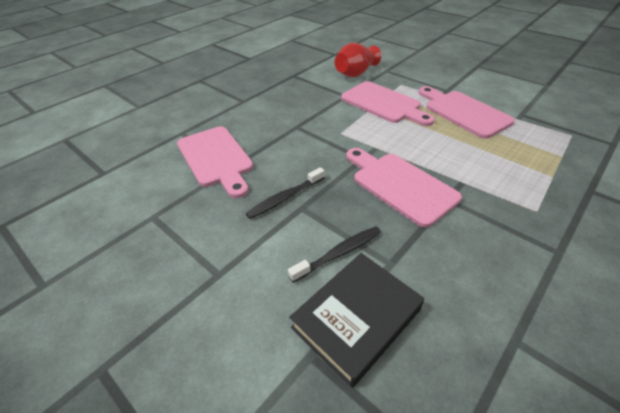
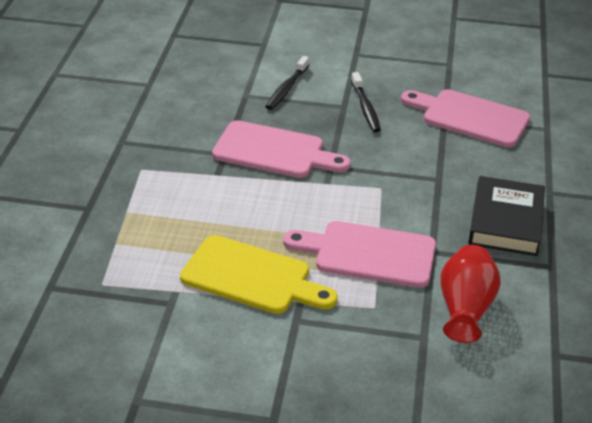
camera: 145 degrees right, 5 degrees down
(285, 198) = (365, 108): black toothbrush -> black toothbrush turned 150 degrees clockwise
(356, 318) = (249, 64): black book -> black book (505, 222)
(464, 112) = (252, 277): pink cutting board -> yellow cutting board

